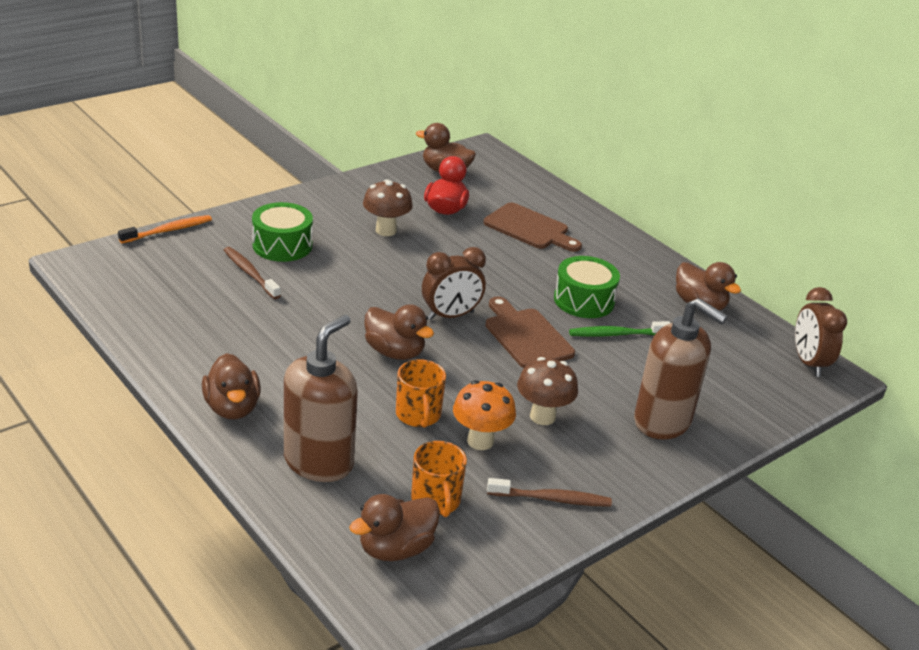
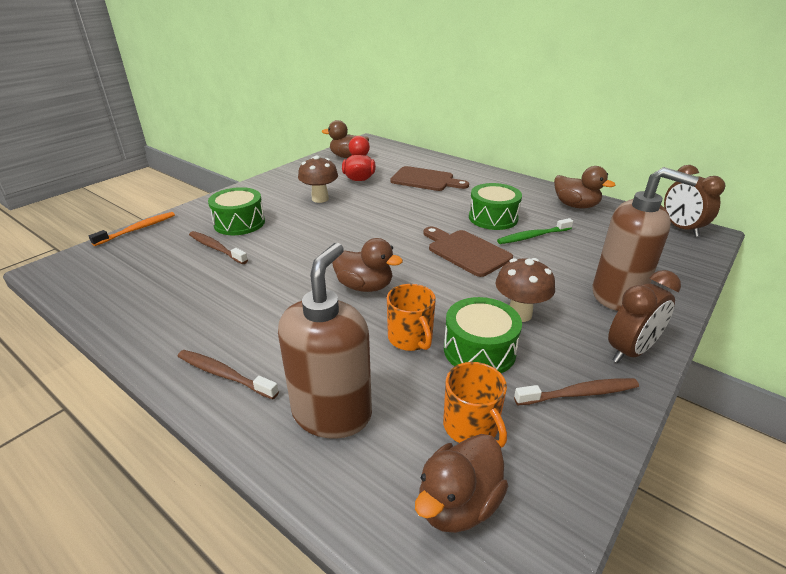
camera: 10 degrees left, 0 degrees up
(232, 408) = (224, 375): brown duck -> brown toothbrush
(450, 316) = (398, 248): brown clock -> brown clock (630, 351)
(480, 441) = (479, 350): orange mushroom -> green drum

